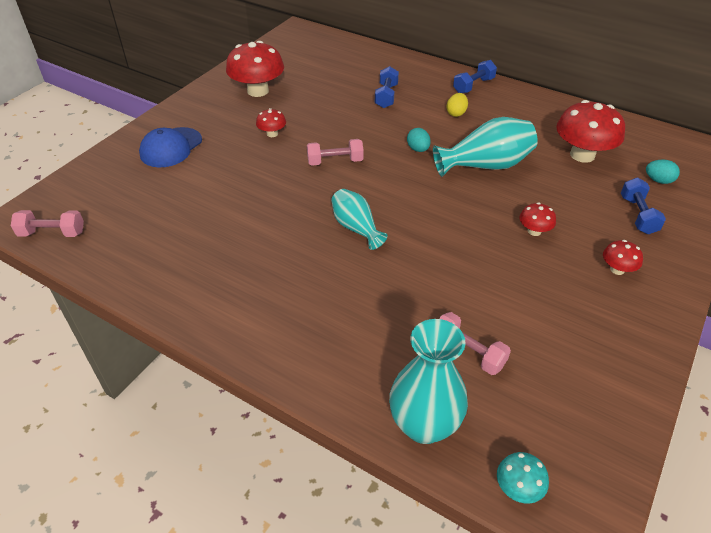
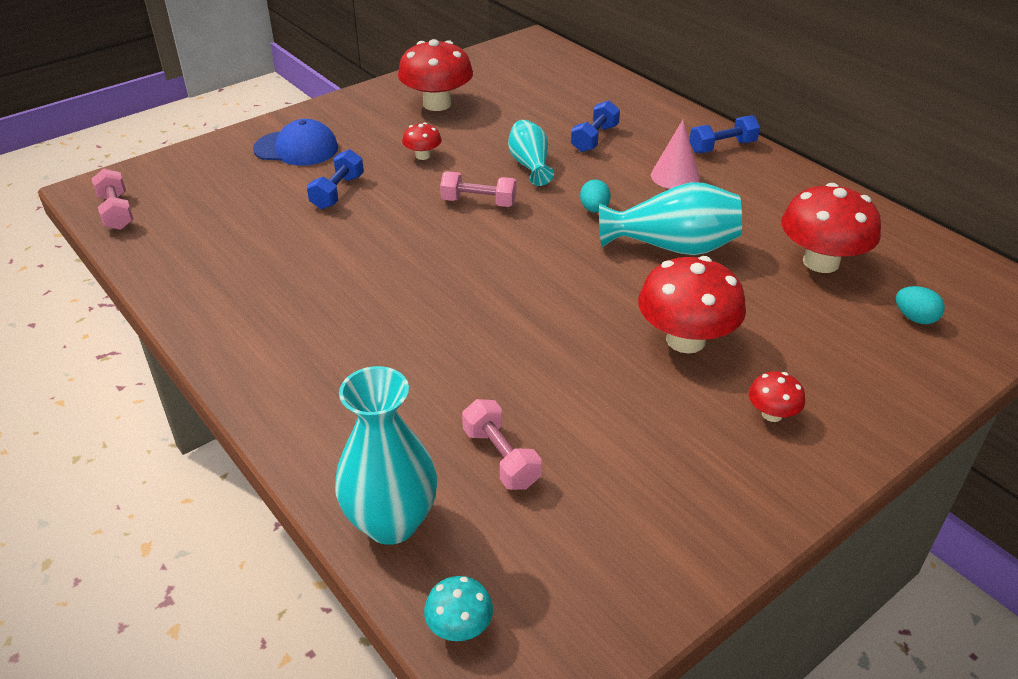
camera: 20 degrees right, 5 degrees down
(52, 233) = (116, 212): pink dumbbell -> pink dumbbell turned 45 degrees clockwise
(171, 147) = (296, 148): blue cap -> blue cap turned 135 degrees counterclockwise
(356, 228) = (455, 283): turquoise vase -> turquoise vase (530, 165)
(456, 113) = (675, 176): yellow egg -> pink cone
(534, 231) = (685, 340): red mushroom -> red mushroom, size x2.06
(638, 215) = (851, 355): blue dumbbell -> blue dumbbell (338, 192)

